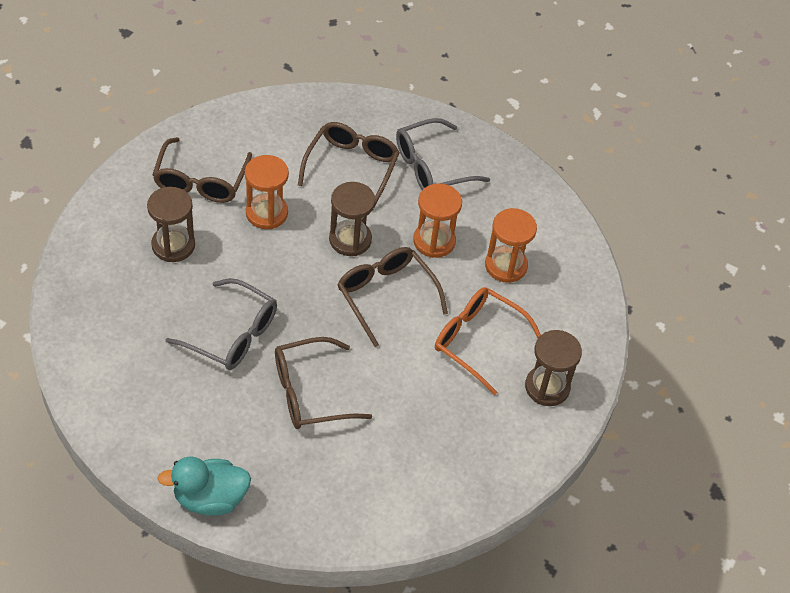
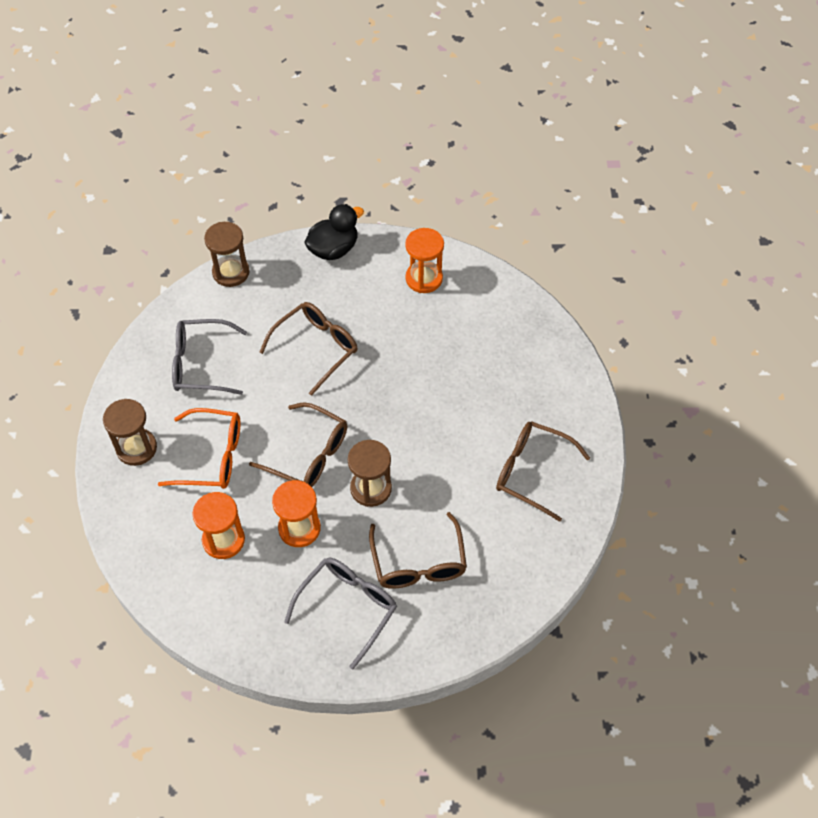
camera: 155 degrees right, 5 degrees up
(173, 245) = (504, 403): brown hourglass -> brown hourglass (231, 272)
(201, 180) = (532, 472): brown glasses -> brown glasses turned 45 degrees counterclockwise
(210, 498) = (333, 249): turquoise duck -> black duck
(231, 334) = (404, 359): grey glasses -> grey glasses (202, 364)
(266, 213) = (456, 473): orange hourglass -> orange hourglass (424, 278)

